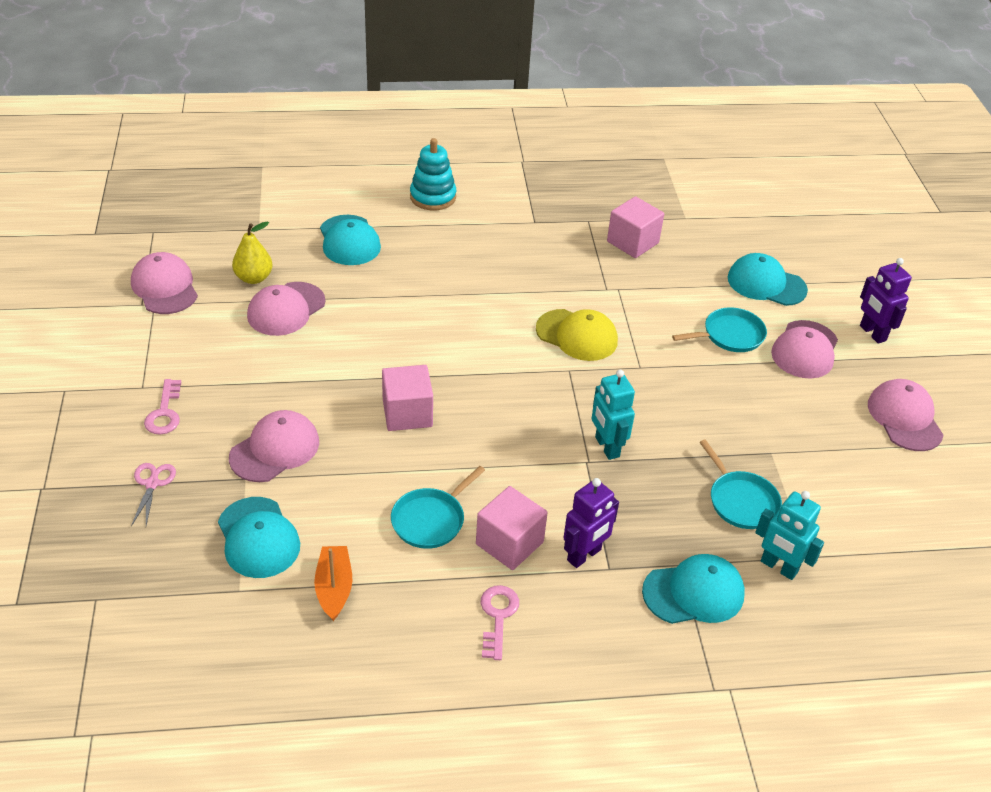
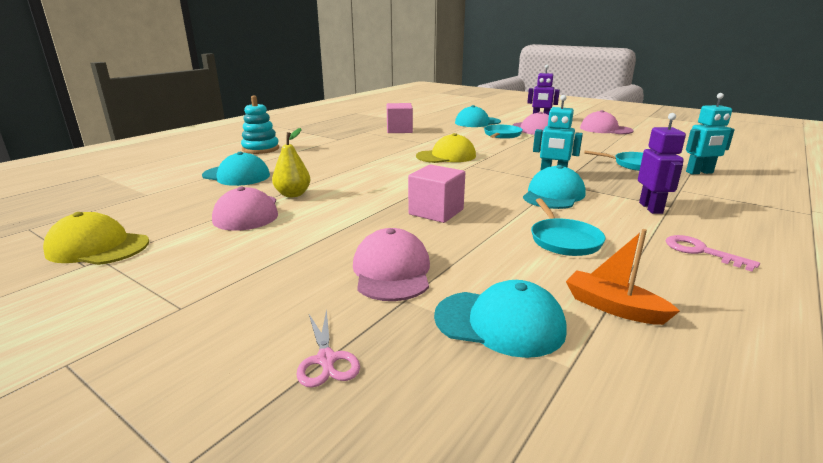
camera: 45 degrees left, 20 degrees down
(152, 483) = (326, 360): pink scissors -> pink scissors turned 150 degrees counterclockwise
(164, 412) = (241, 309): pink key -> none
(165, 287) = (98, 247): pink cap -> yellow cap
(254, 278) = (187, 212): yellow pear -> yellow pear (293, 194)
(509, 543) = (617, 224): pink cube -> none
(694, 593) = (710, 193): turquoise cap -> turquoise cap (553, 195)

